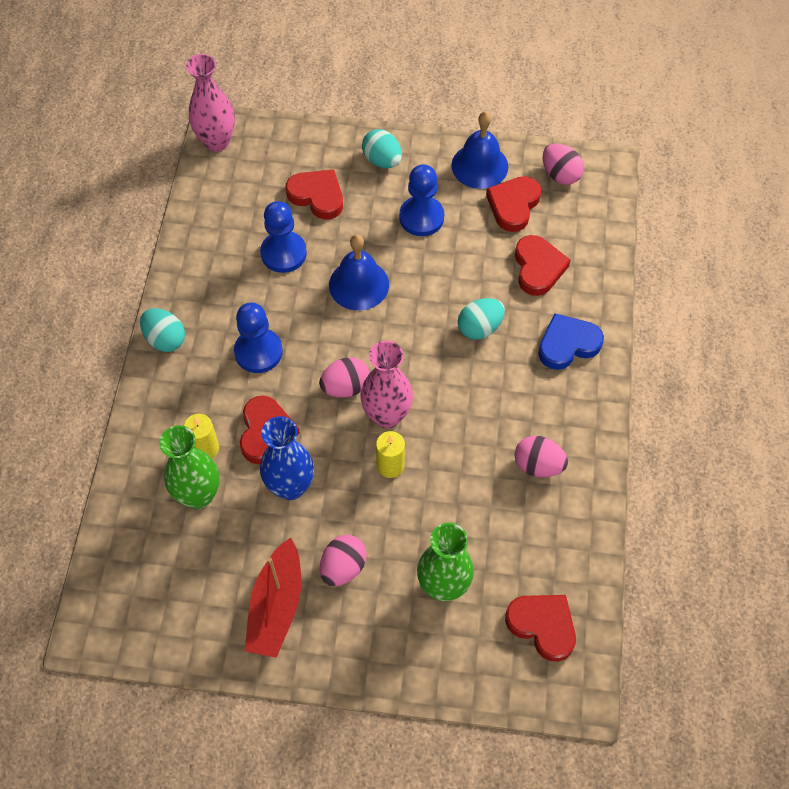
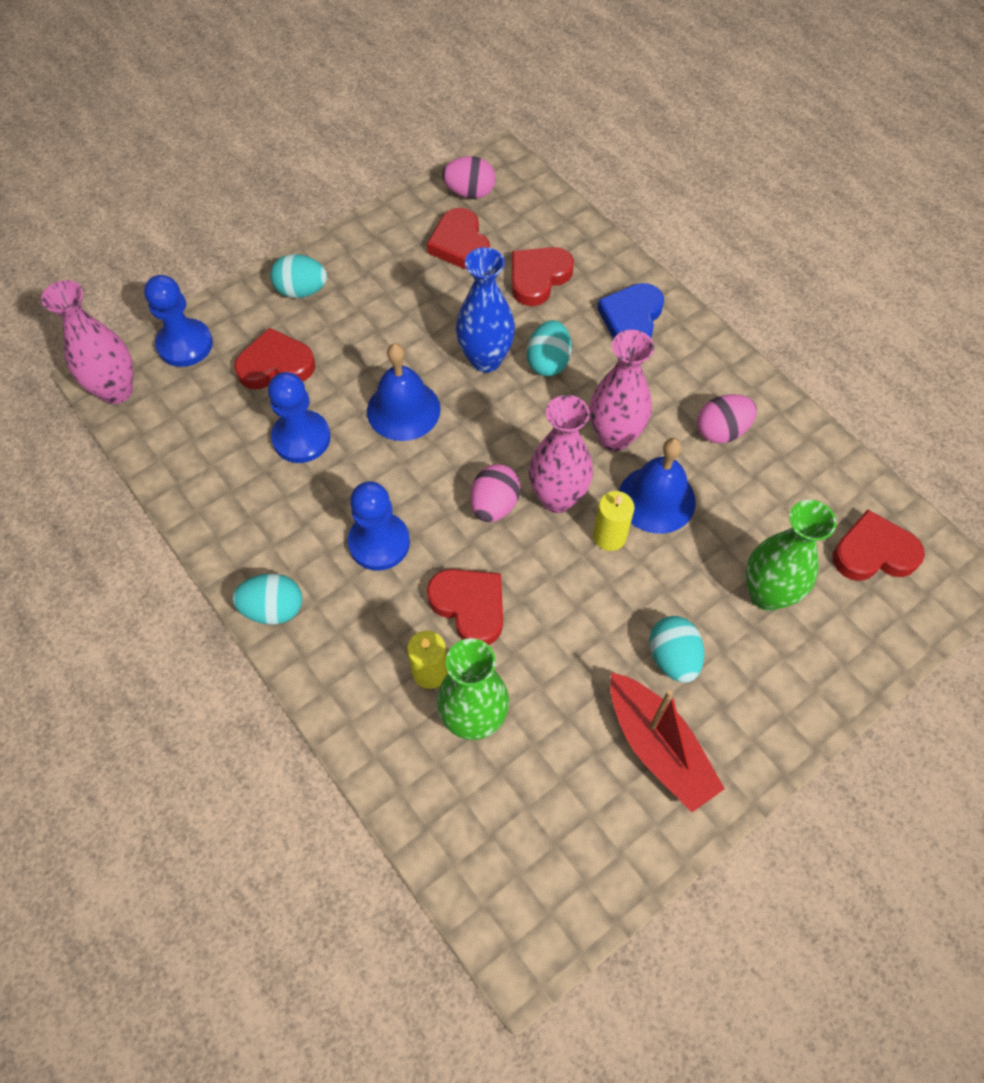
camera: 45 degrees left, 0 degrees up
(290, 486) = (547, 633): blue vase -> blue vase (485, 360)
(343, 567) = (673, 658): pink egg -> turquoise egg
(421, 217) = (393, 312): blue pawn -> blue pawn (185, 344)
(465, 409) = (614, 437): none -> pink vase
(479, 166) = (394, 233): blue bell -> blue bell (656, 499)
(538, 268) = (538, 278): red heart -> red heart turned 90 degrees counterclockwise

